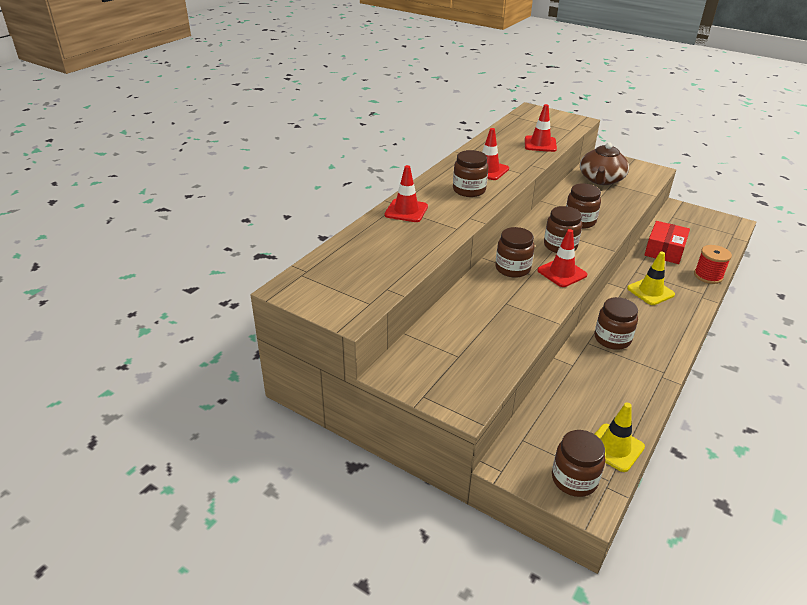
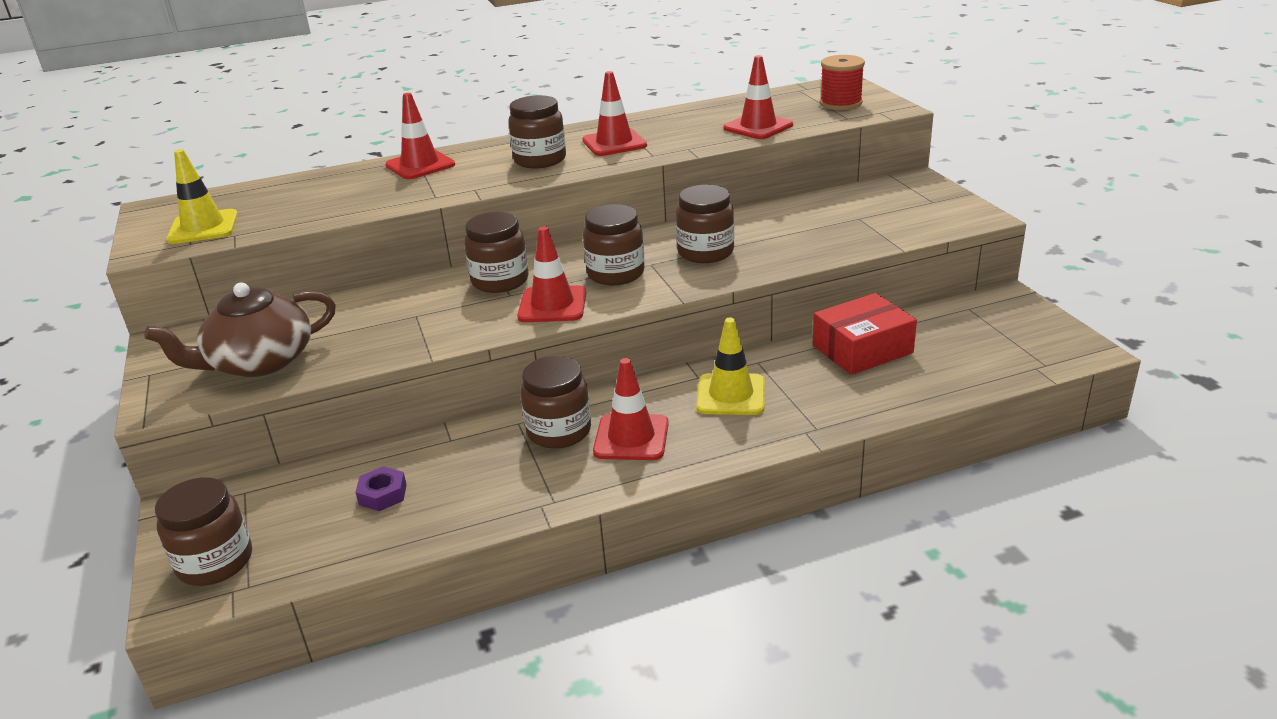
camera: 40 degrees right, 5 degrees down
(590, 406) = (383, 494): none -> purple nut
(601, 179) = (851, 209): brown teapot -> brown teapot (260, 362)
(614, 447) = (321, 554): yellow traffic cone -> yellow traffic cone (203, 227)
(645, 328) = (631, 438): none -> red traffic cone
(708, 276) = (873, 408): red spool -> red spool (840, 103)

